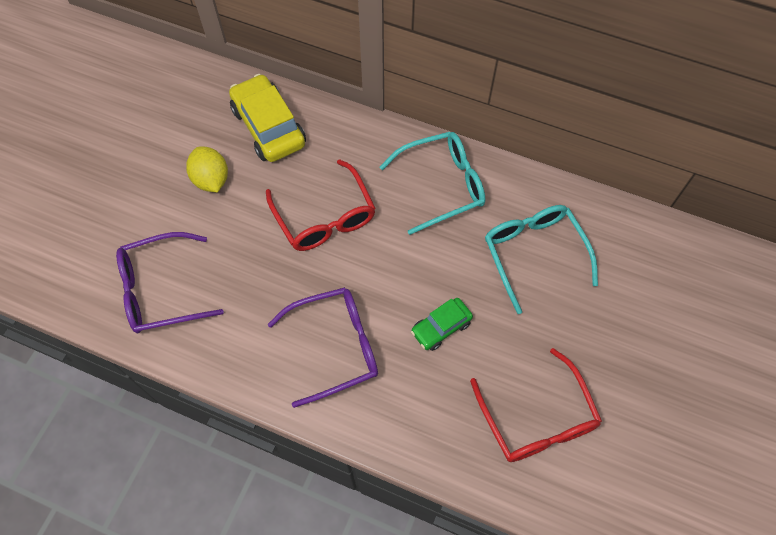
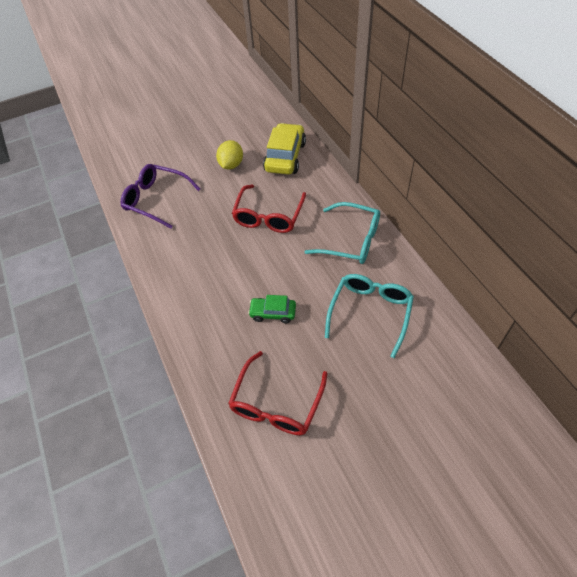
camera: 45 degrees right, 10 degrees down
(335, 347) = (207, 282): purple glasses -> none

